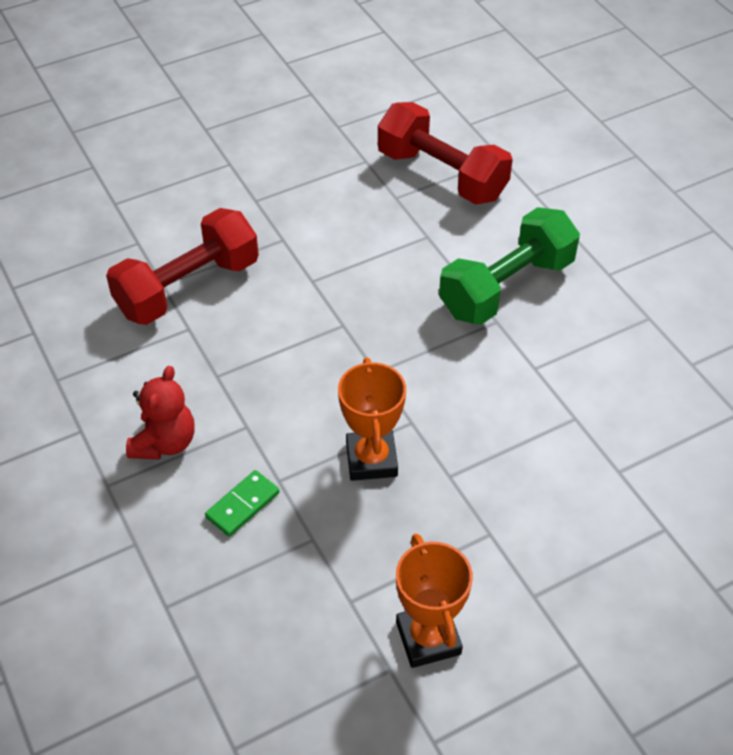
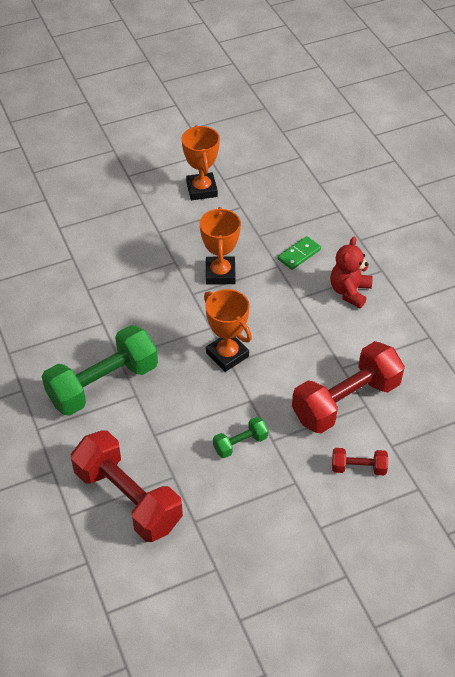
camera: 175 degrees left, 0 degrees up
(181, 218) = (358, 468): none -> red dumbbell
(321, 233) = (240, 443): none -> green dumbbell
(347, 335) = (227, 355): none -> orange trophy

